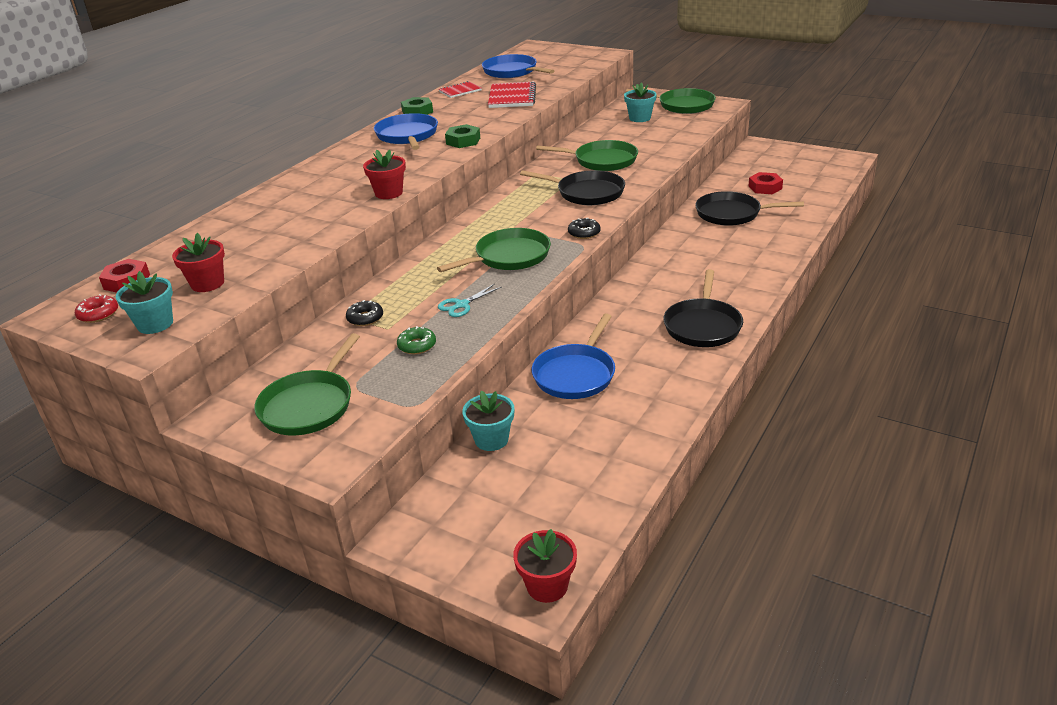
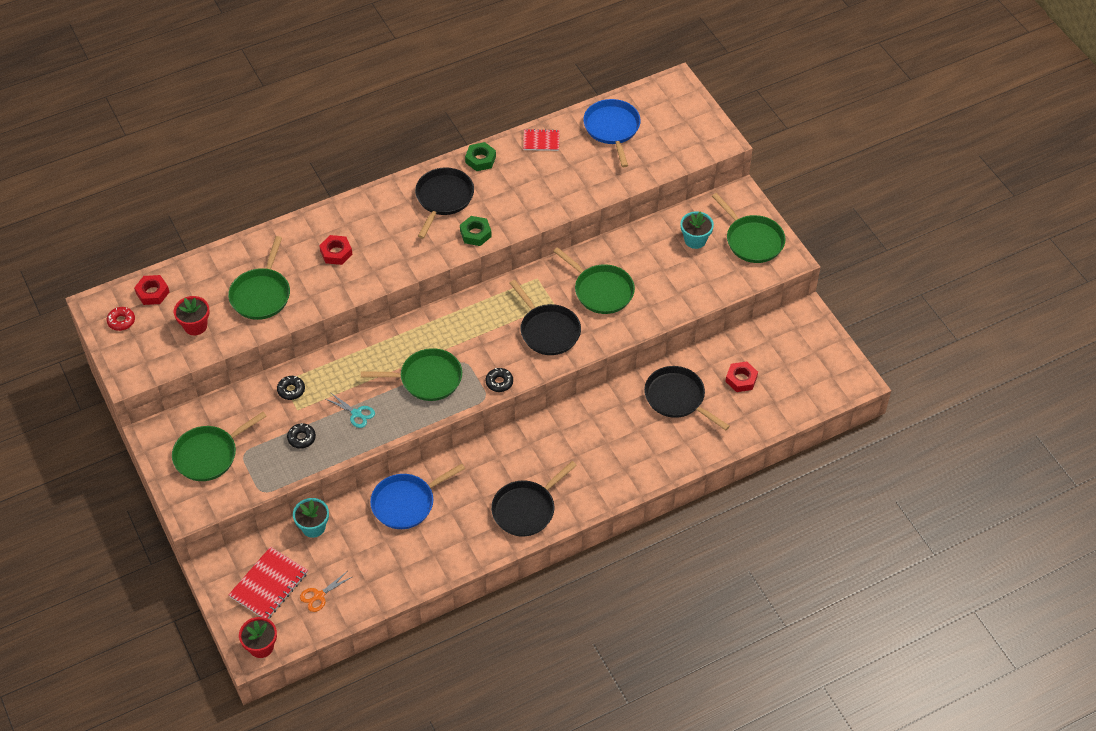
camera: 30 degrees right, 20 degrees up
(155, 324) = (146, 352): turquoise flower pot -> none
(272, 238) = (261, 294): none -> green pan
(332, 191) = (336, 253): none -> red nut
(389, 193) = (370, 280): red flower pot -> none
(407, 136) = (443, 198): blue pan -> black pan
(417, 346) = (301, 438): green donut -> black donut
(461, 305) = (356, 414): turquoise scissors -> turquoise scissors turned 135 degrees counterclockwise
(512, 97) = (571, 180): red notebook -> red notebook (269, 585)
(566, 496) = (319, 596): none -> orange scissors

